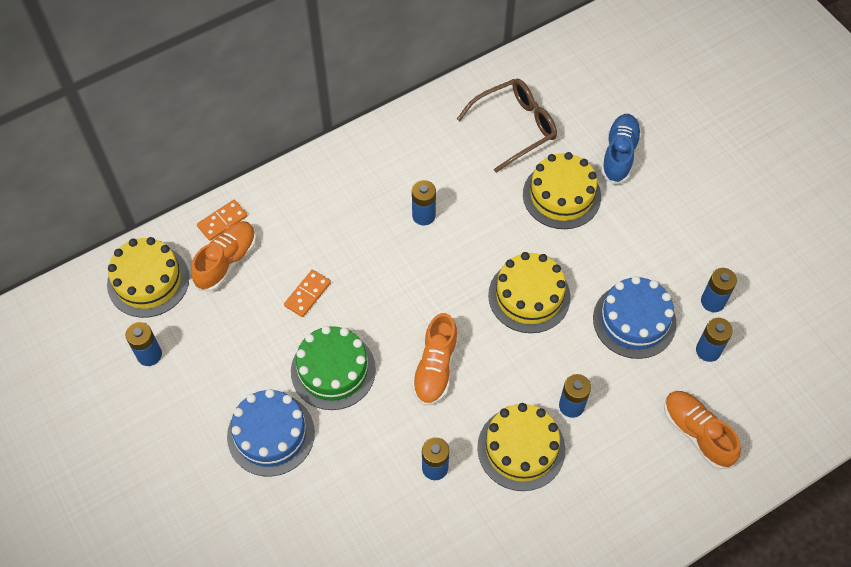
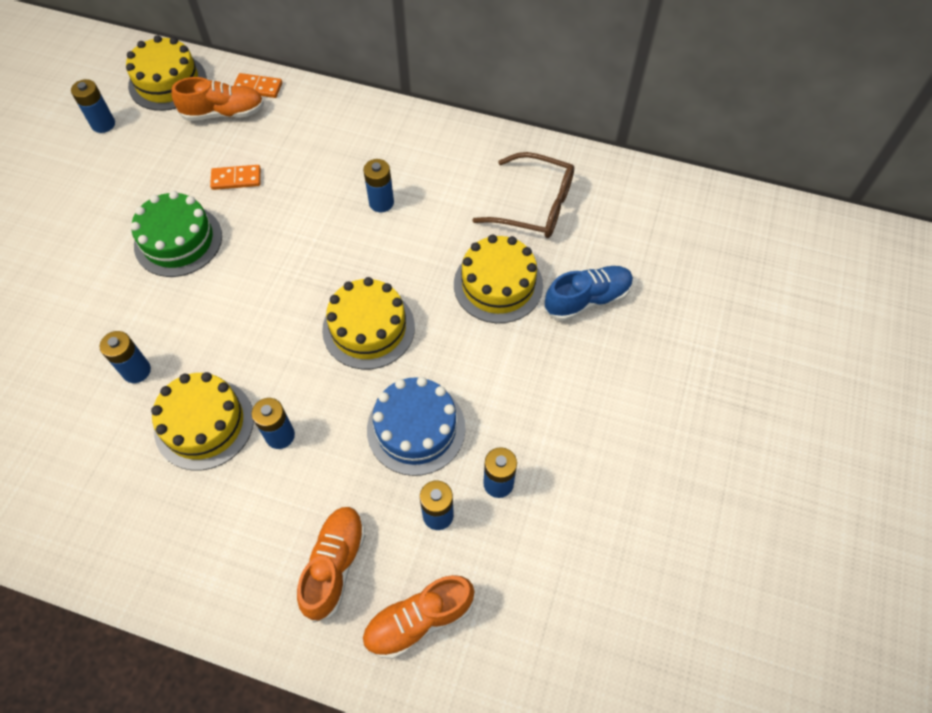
camera: 50 degrees right, 0 degrees up
(271, 434) = (87, 240): blue cake -> none
(435, 368) = (236, 307): orange shoe -> orange shoe (419, 620)

